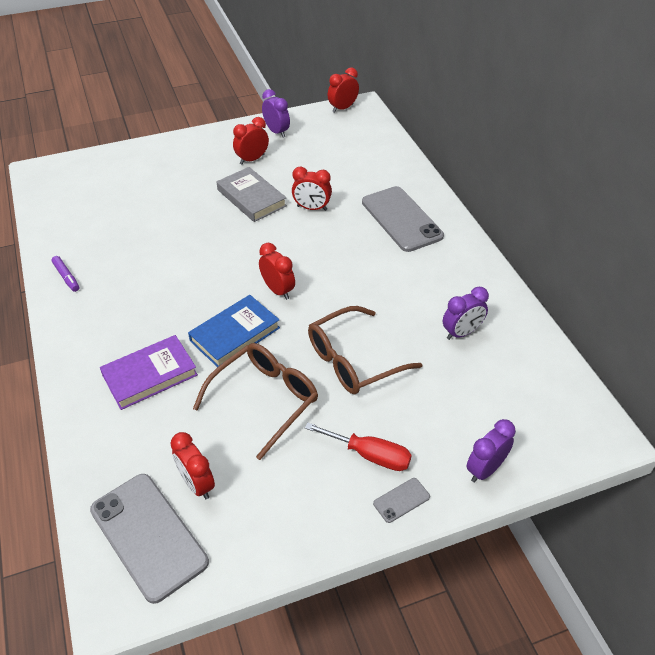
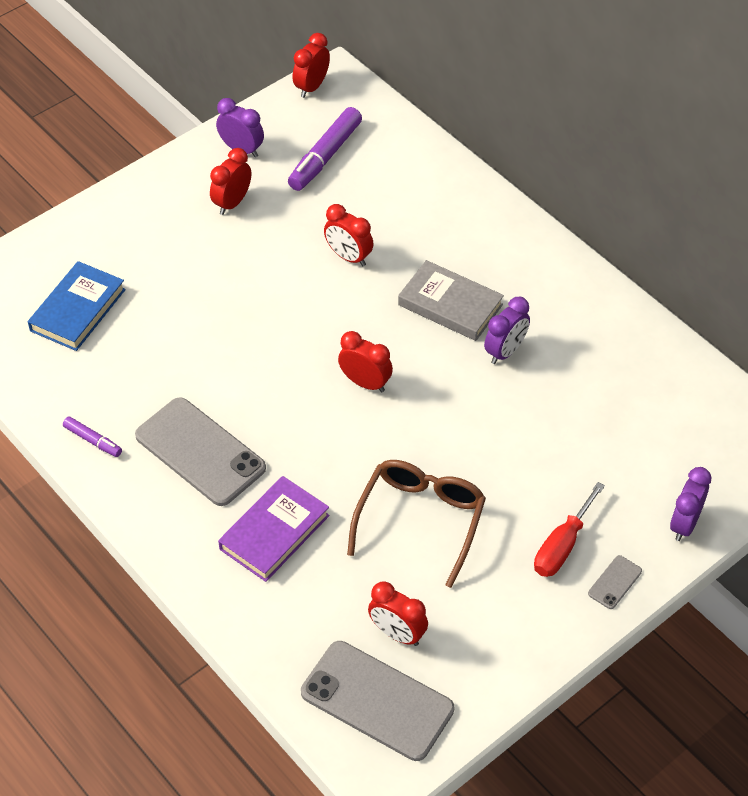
camera: 20 degrees left, 5 degrees up
(235, 334) = (344, 453): blue book -> blue book (78, 310)
(251, 198) = (263, 262): grey book -> grey book (450, 305)
(312, 208) = (348, 257): red clock -> red clock turned 45 degrees clockwise
(329, 147) = (325, 156): none -> purple marker
(353, 360) = (495, 445): brown glasses -> none
(370, 455) = (562, 546): red screwdriver -> red screwdriver turned 120 degrees clockwise
(401, 219) = (467, 242): grey phone -> grey phone (200, 452)
(461, 333) = (599, 375): purple clock -> purple clock (505, 351)

